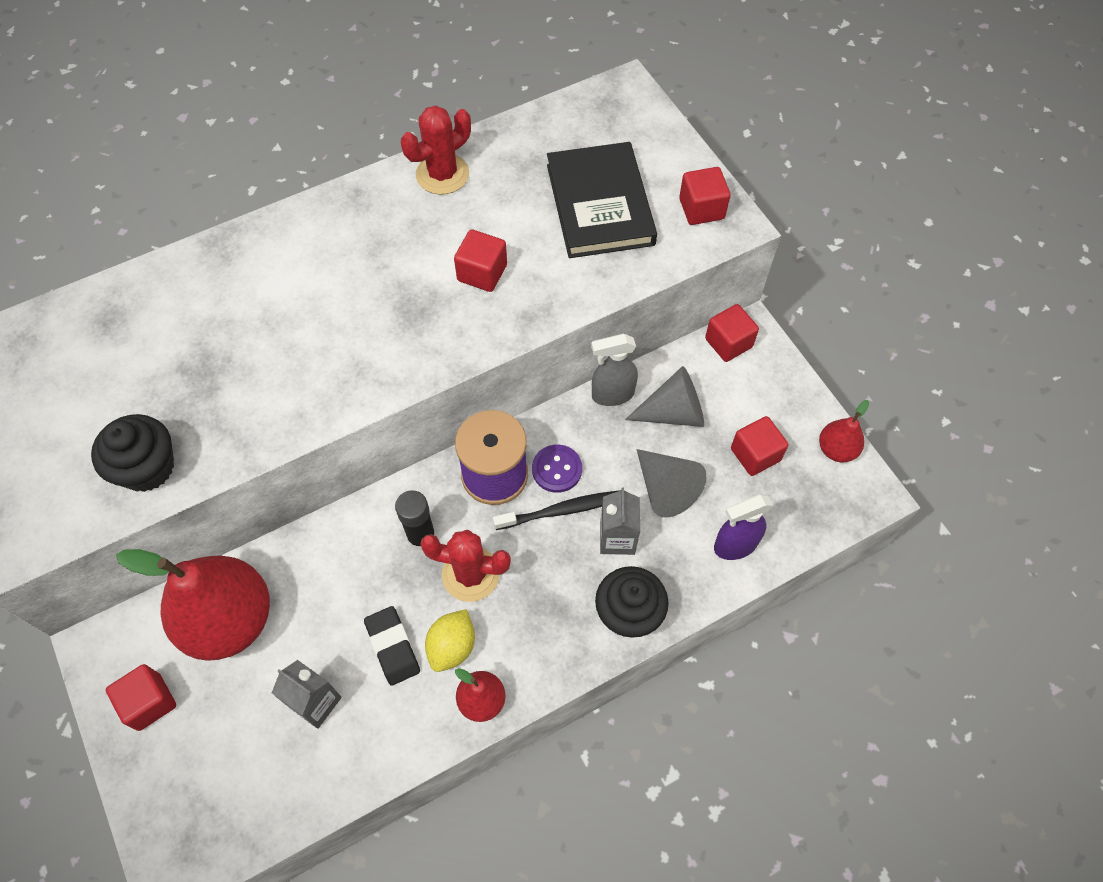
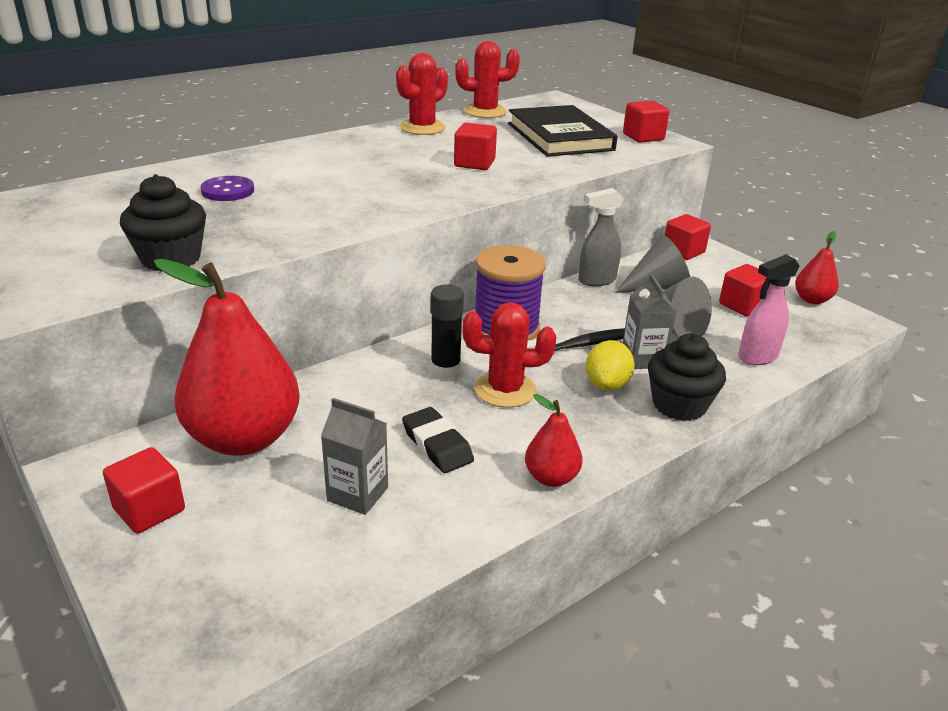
camera: 10 degrees left, 30 degrees down
(452, 646) = (503, 440): yellow lemon -> yellow lemon (607, 385)
(528, 129) = (485, 112): none -> red cactus
(557, 469) = (565, 322): purple button -> purple button (228, 191)
(735, 545) = (757, 357): purple spray bottle -> pink spray bottle

